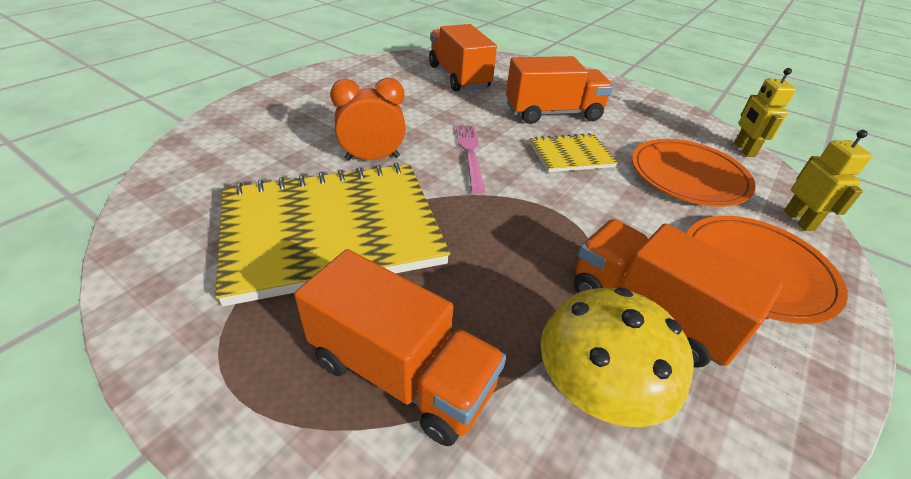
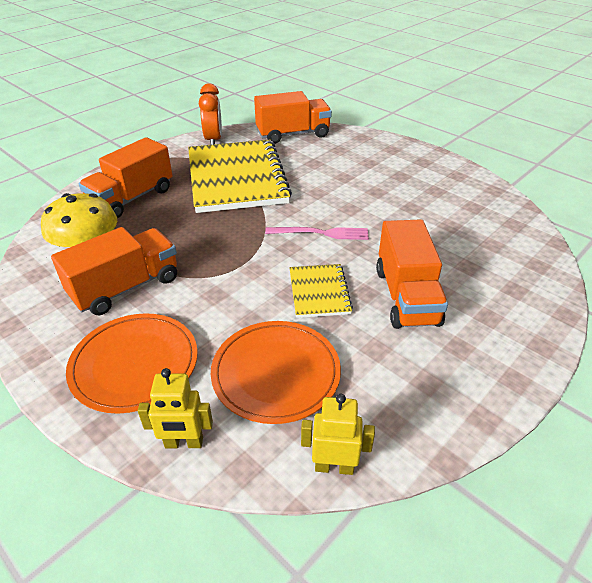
camera: 100 degrees right, 0 degrees up
(372, 158) = (314, 190): orange clock -> orange clock (213, 140)
(459, 77) = (478, 239): orange truck -> orange truck (293, 134)

